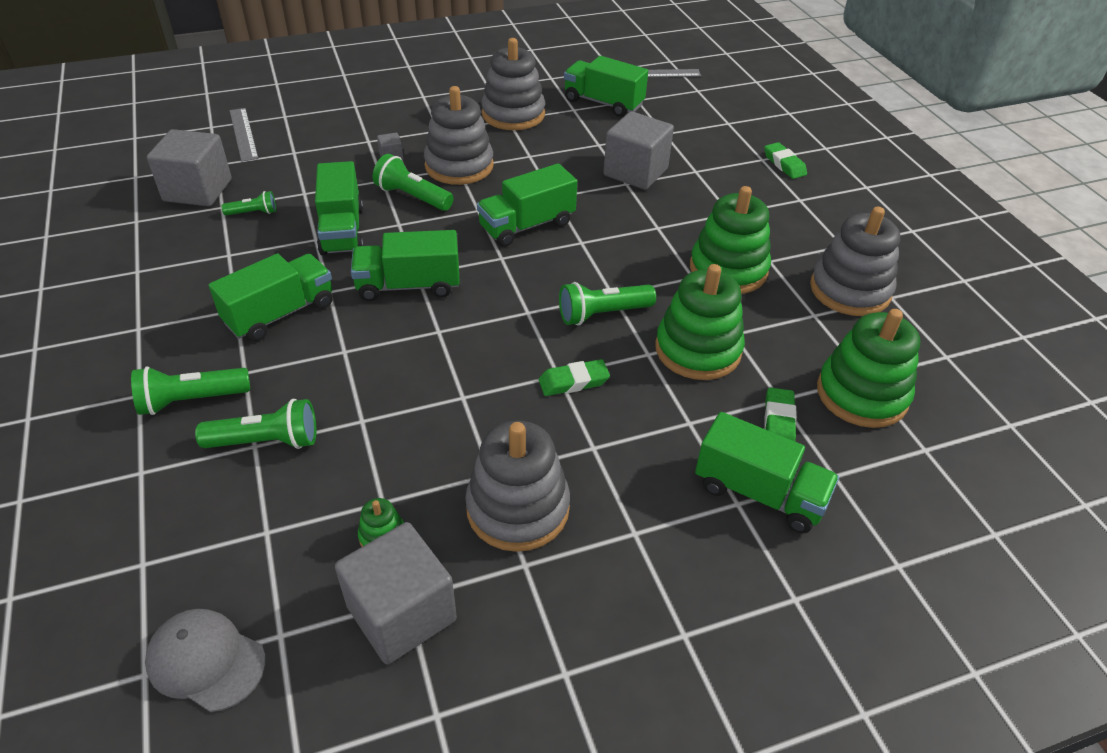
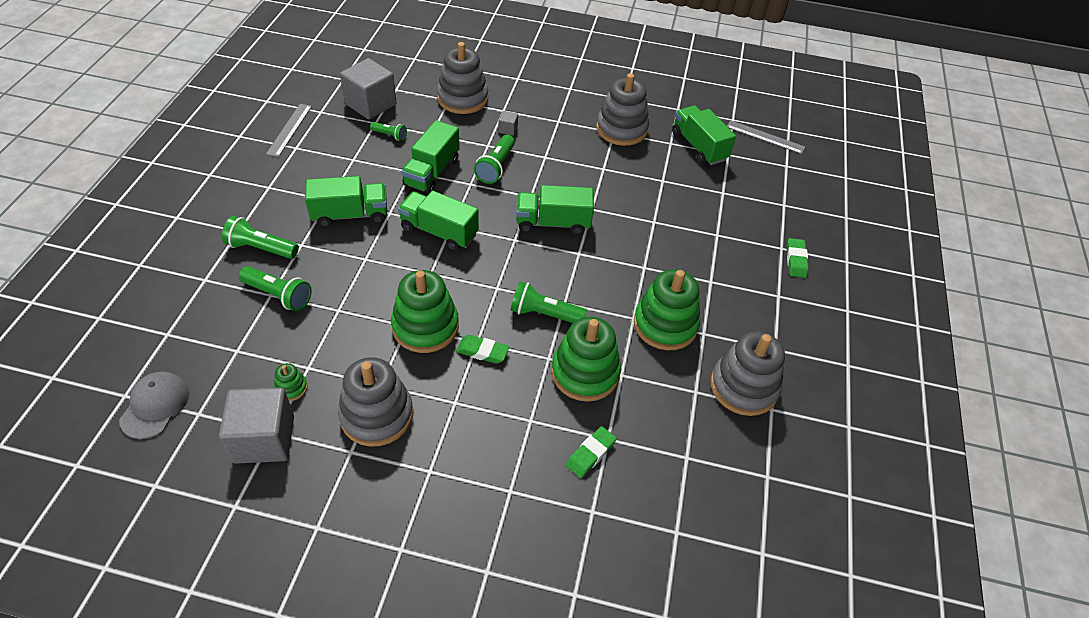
camera: 30 degrees right, 5 degrees up
(206, 661) = (155, 406): grey cap -> grey cap turned 45 degrees clockwise
(243, 134) = (429, 72): grey ruler -> grey ruler (289, 129)
(412, 197) = (496, 167): green flashlight -> green flashlight turned 135 degrees counterclockwise
(459, 166) = (547, 156): grey stacking toy -> grey stacking toy (462, 98)
(635, 172) = (669, 215): grey cube -> none
(759, 493) = (530, 492): green truck -> none
(862, 394) = (671, 468): green stacking toy -> green stacking toy (425, 327)

